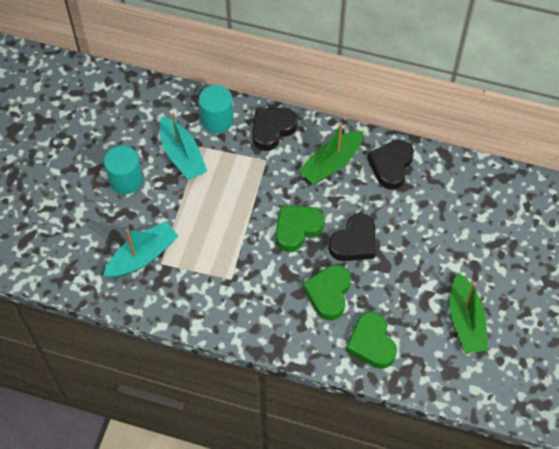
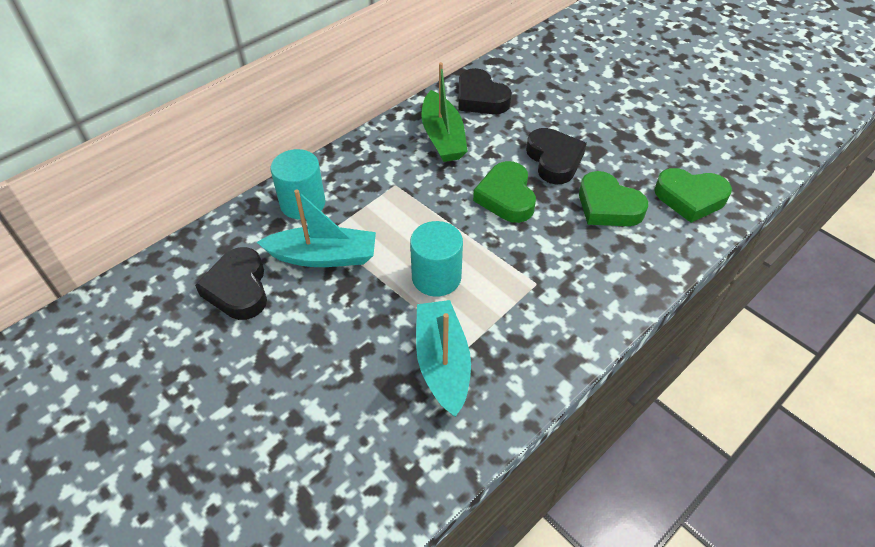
camera: 60 degrees left, 10 degrees down
(126, 180) = (309, 331): turquoise cylinder -> turquoise cylinder (436, 277)
(272, 130) = (359, 163): black heart -> black heart (238, 288)
(465, 321) = (696, 122): green boat -> none

